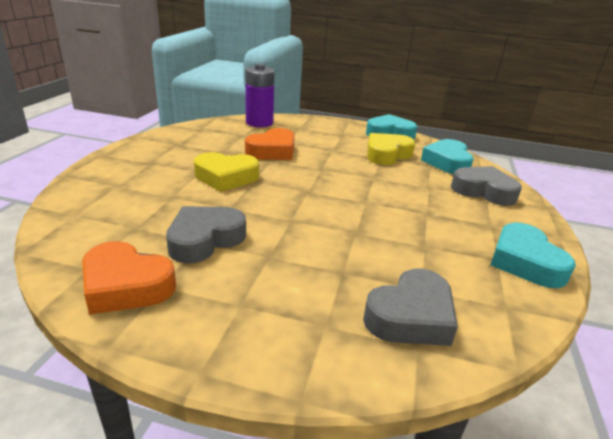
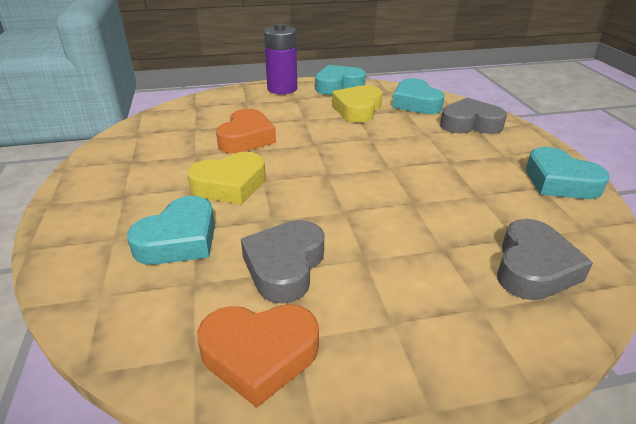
camera: 25 degrees left, 5 degrees up
(155, 199) = (179, 240): none -> turquoise heart
(259, 123) = (197, 107): purple battery -> purple battery (282, 89)

